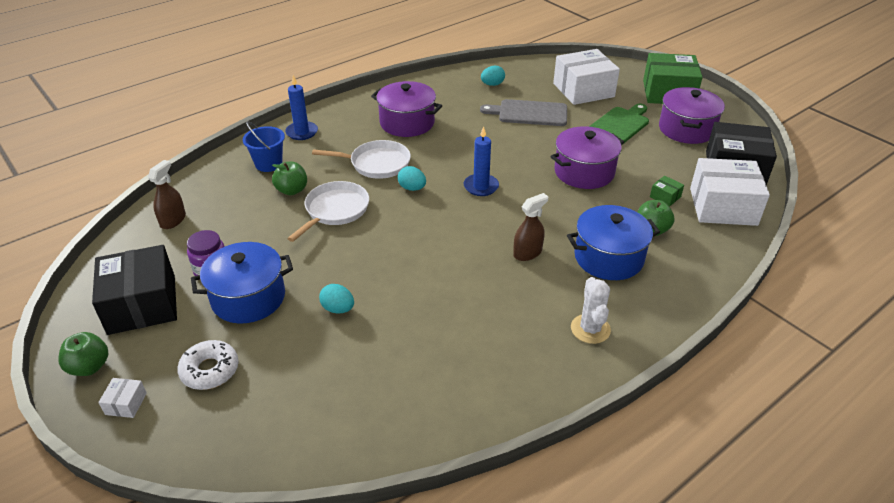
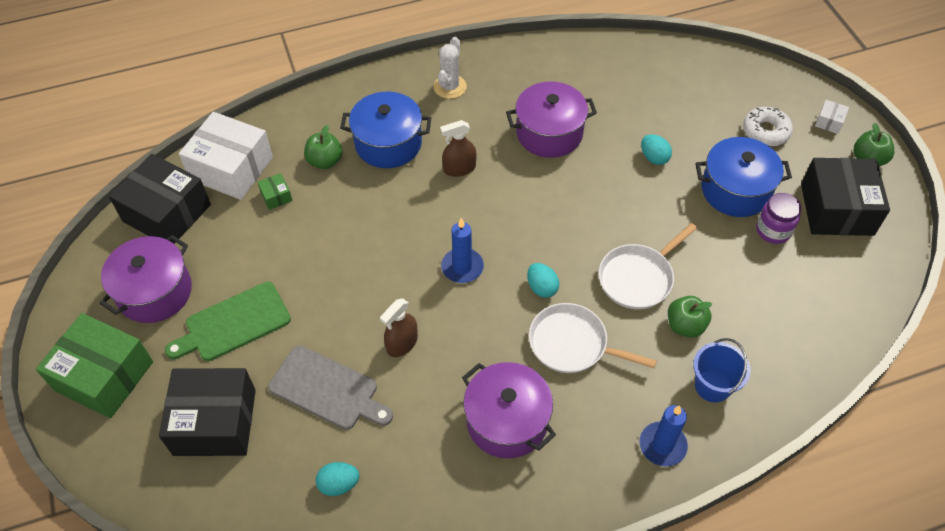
camera: 160 degrees left, 15 degrees up
(173, 220) = (825, 315): brown spray bottle -> brown spray bottle (402, 343)
(583, 90) = (215, 422): white box -> black box
(584, 172) = (333, 256): purple pot -> purple pot (549, 133)

